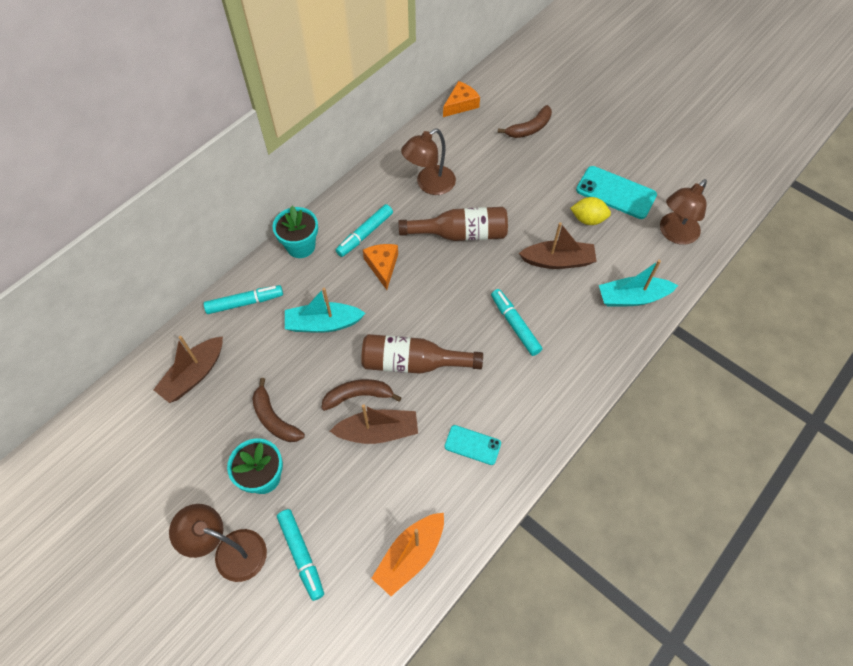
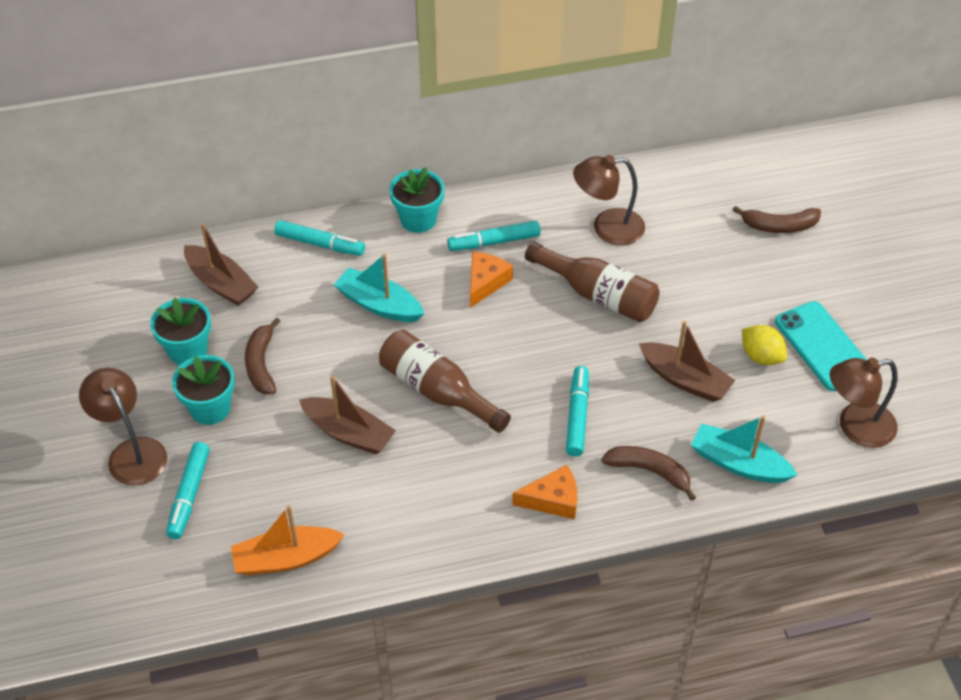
camera: 35 degrees right, 10 degrees down
(194, 375) = (221, 283): brown boat -> brown boat turned 120 degrees counterclockwise
(210, 442) = (188, 350): none -> turquoise flower pot
(358, 396) = (357, 390): brown banana -> brown banana (649, 471)
(461, 104) = (718, 161): orange cheese -> orange cheese (553, 500)
(472, 445) = (431, 500): turquoise phone -> none

